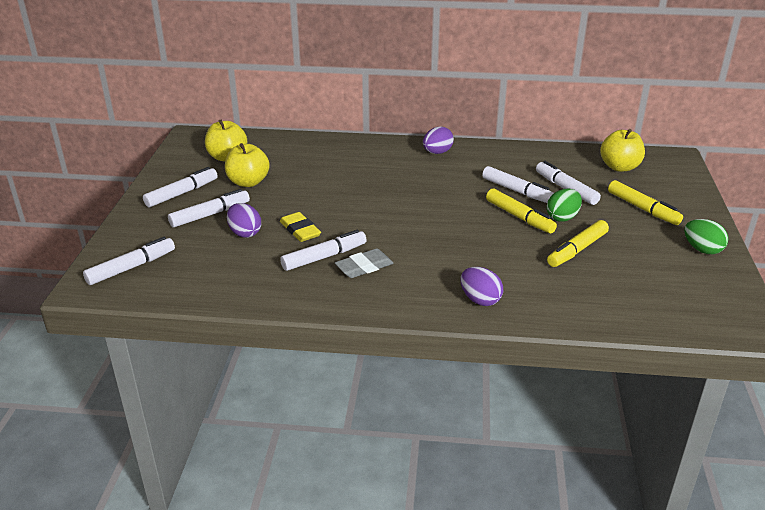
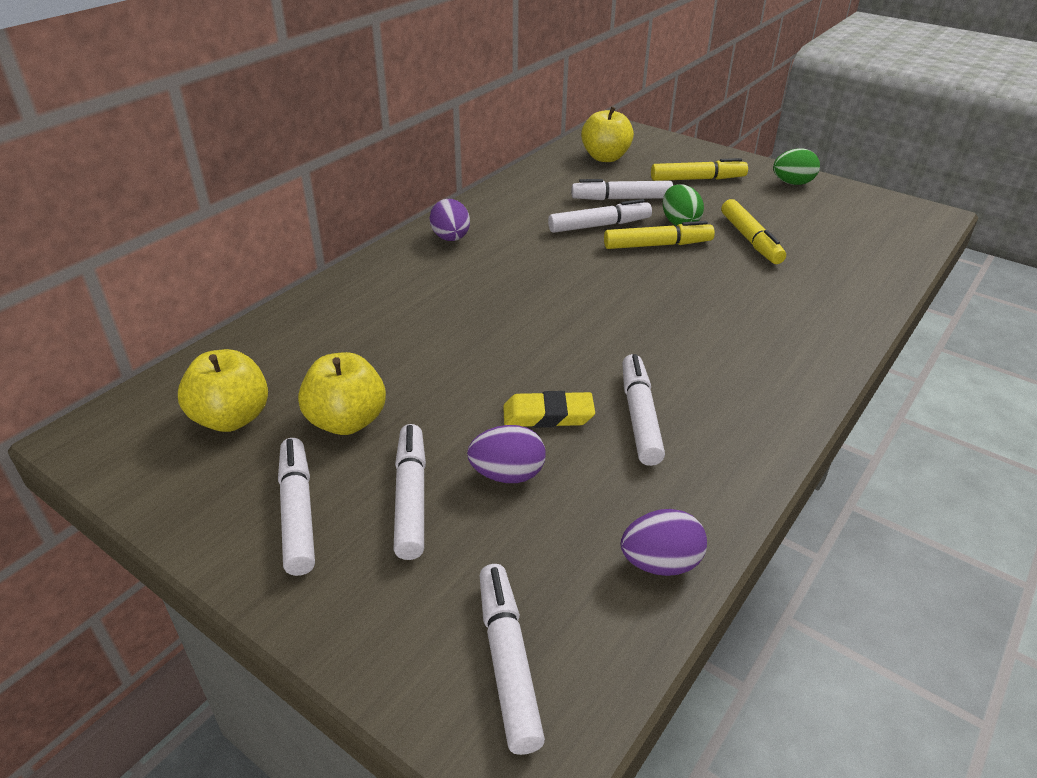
camera: 60 degrees left, 5 degrees up
(364, 267) = (689, 390): grey eraser -> none
(480, 300) = (815, 332): purple egg -> purple egg (660, 563)

